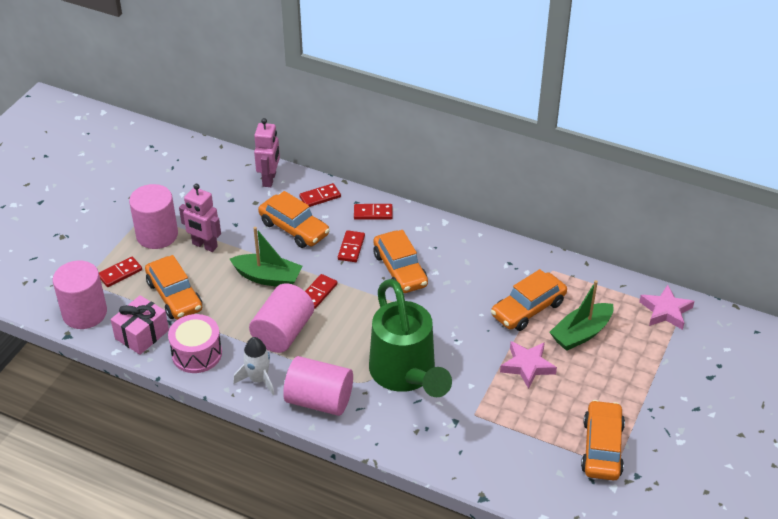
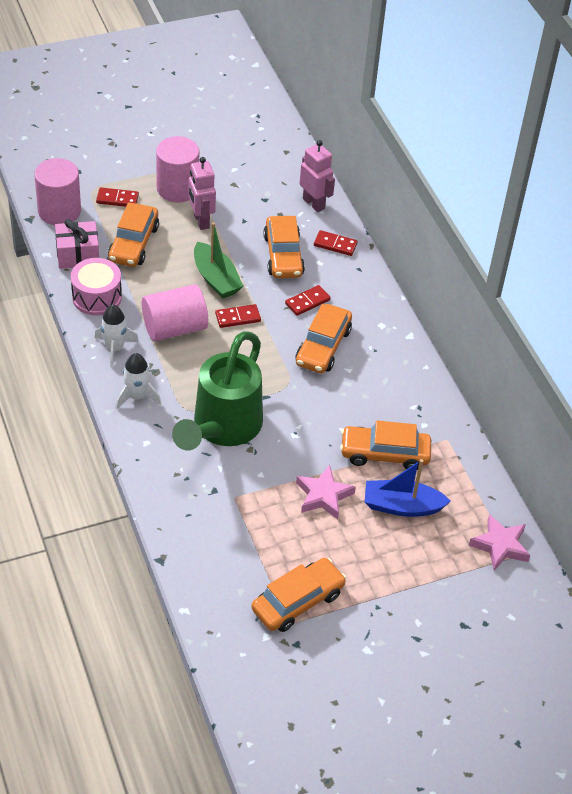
camera: 40 degrees right, 5 degrees up
(269, 179) = (314, 203): pink robot -> pink robot turned 90 degrees counterclockwise
(319, 400) = (137, 396): pink cylinder -> white rocket
(373, 213) = (360, 287): red domino -> none
(581, 333) = (401, 506): green boat -> blue boat

